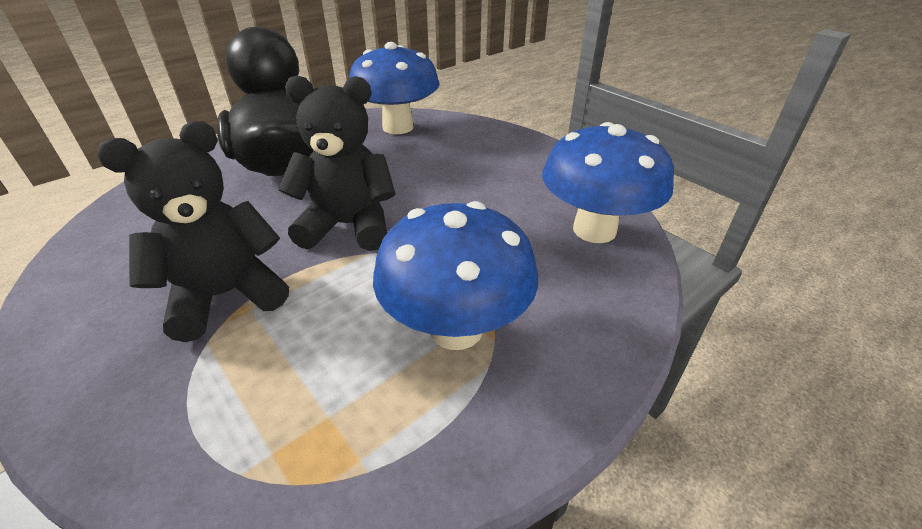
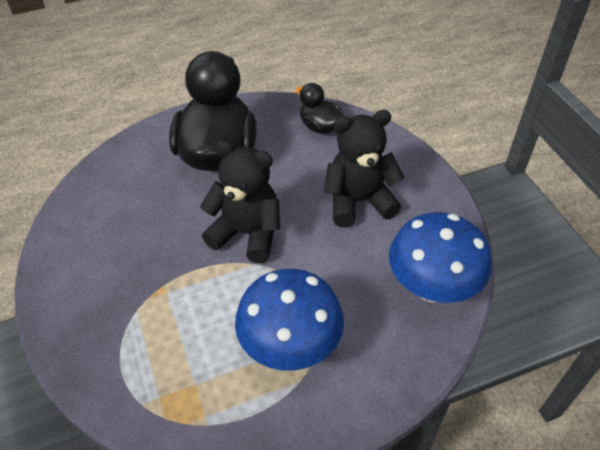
camera: 20 degrees right, 10 degrees up
(226, 295) = (153, 276): black teddy bear -> black teddy bear (359, 201)
(398, 127) = (320, 127): blue mushroom -> black duck

